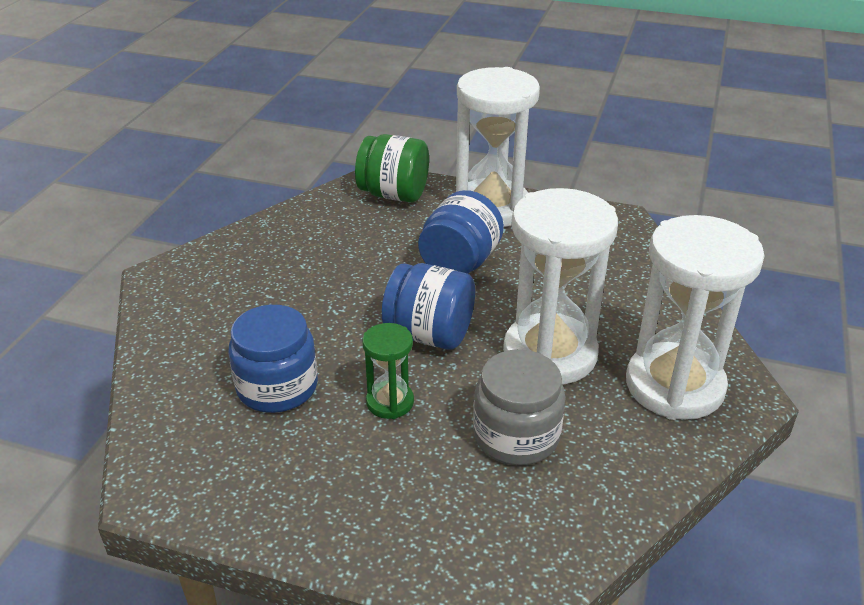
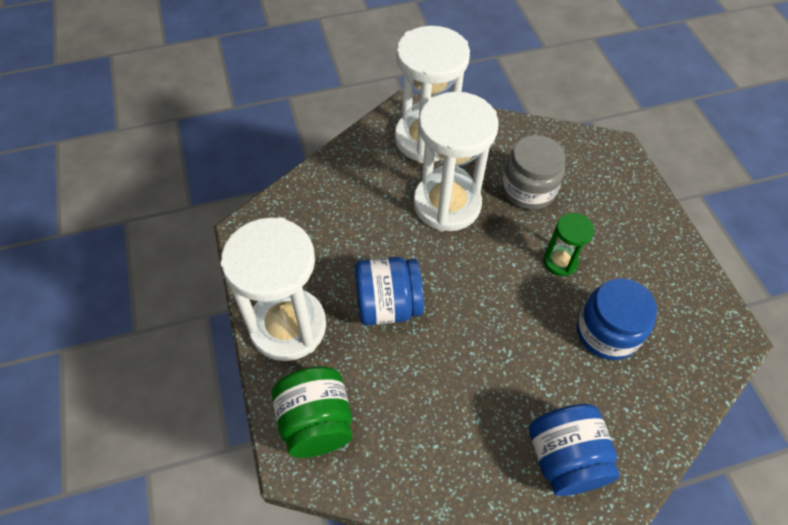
camera: 125 degrees left, 20 degrees up
(429, 334) = (483, 277): blue jar -> blue jar (565, 459)

